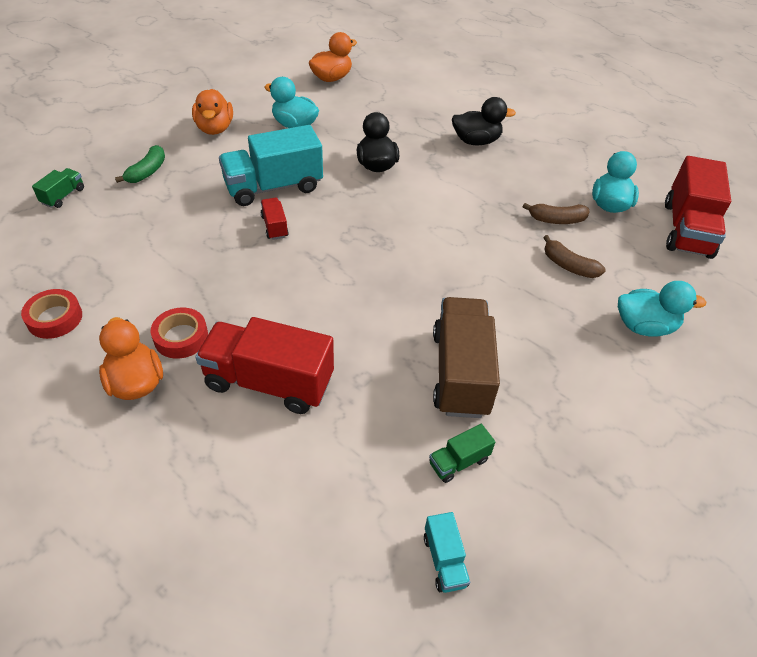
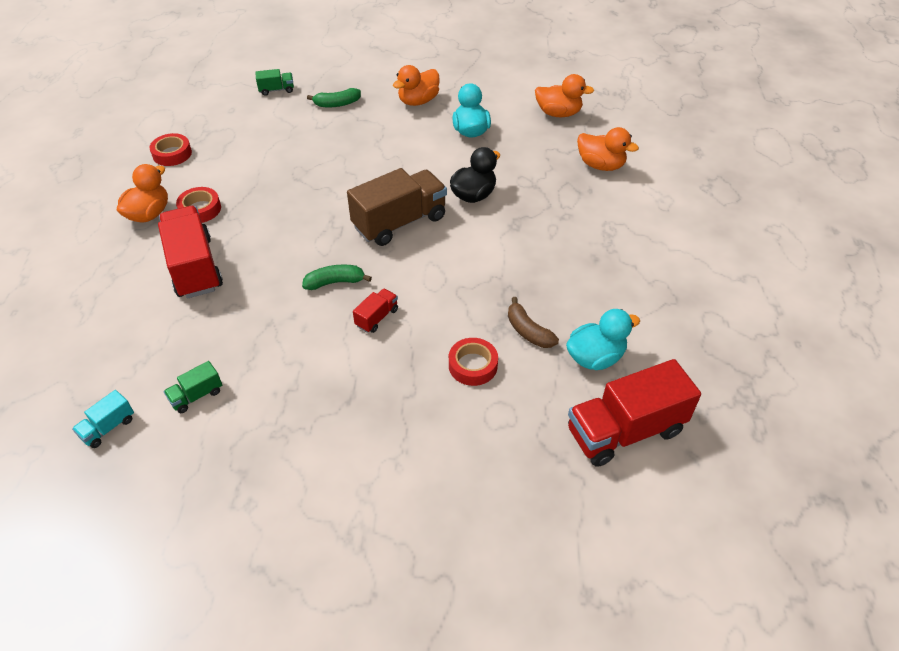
camera: 55 degrees right, 0 degrees up
(273, 187) = (386, 162): turquoise truck -> none
(274, 226) = (343, 187): red truck -> red truck (377, 317)
(397, 293) = (335, 282): none -> green banana
(415, 94) = (600, 165): none -> orange duck
(458, 462) = (196, 395): green truck -> green truck turned 60 degrees counterclockwise
(460, 373) = (283, 356): brown truck -> brown truck (399, 222)
(476, 141) = (580, 231): black duck -> none
(568, 265) = (473, 365): brown banana -> red tape
(644, 326) = (443, 450): turquoise duck -> none

